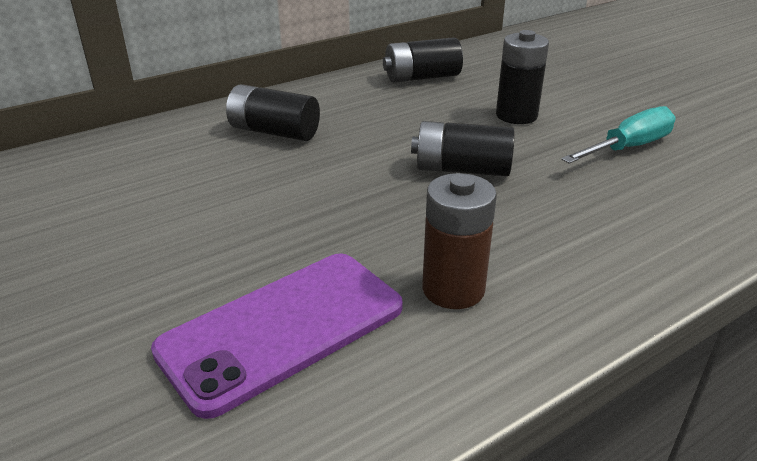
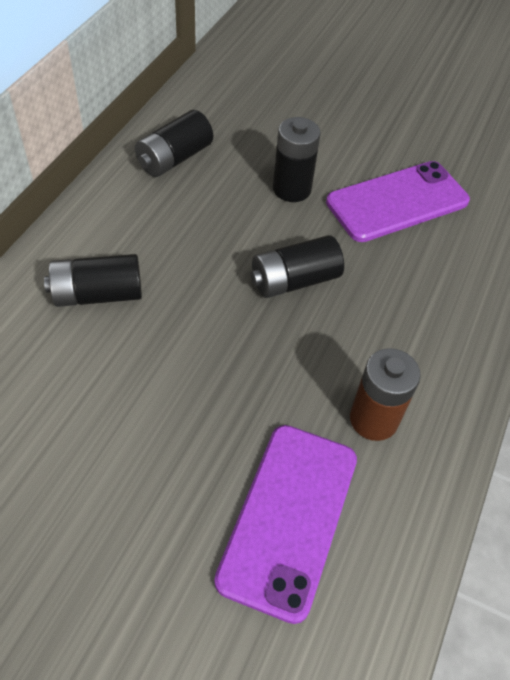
camera: 35 degrees left, 20 degrees up
(628, 148) = (397, 202): turquoise screwdriver -> purple phone

